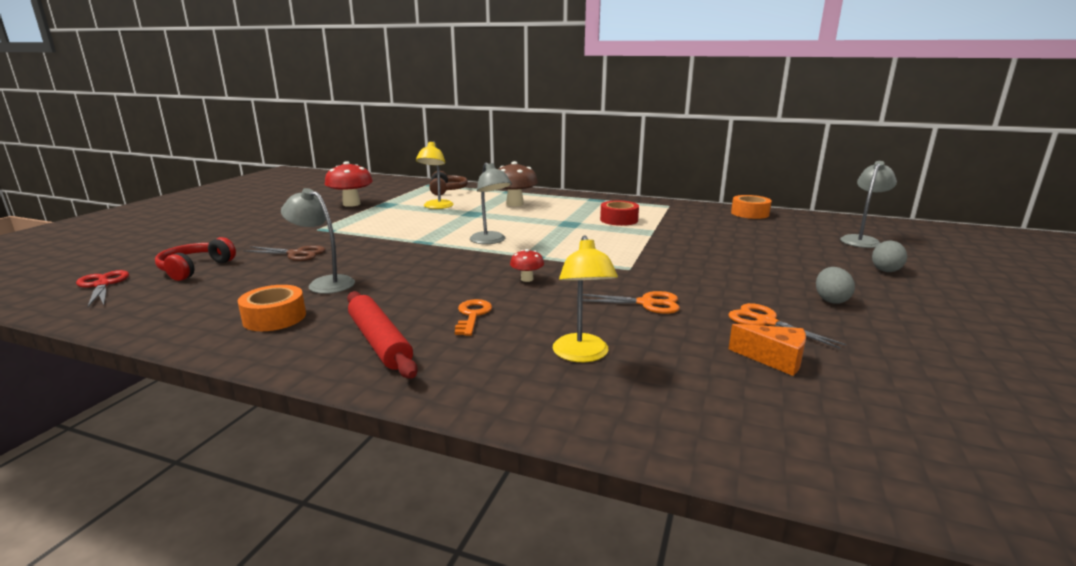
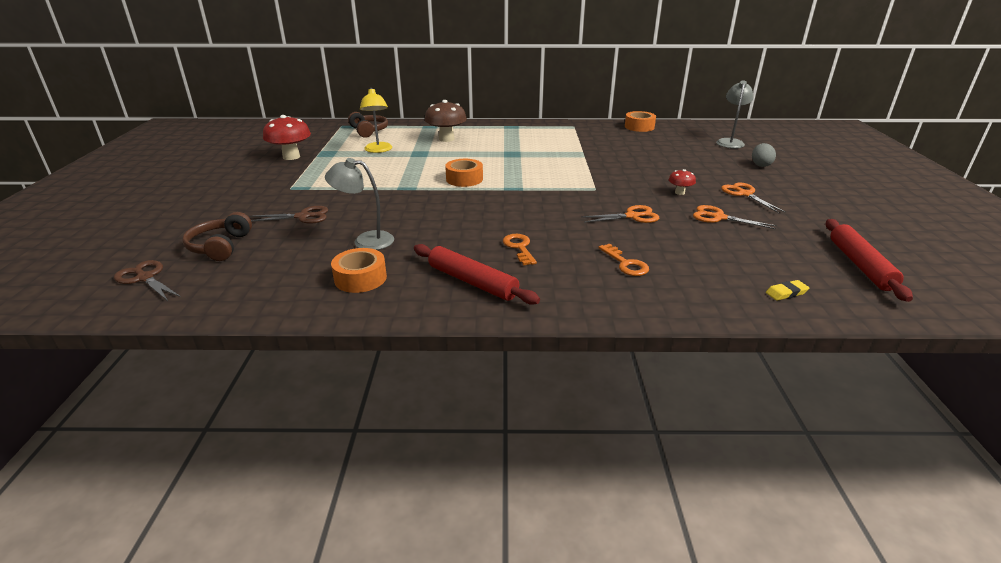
camera: 20 degrees left, 10 degrees up
(102, 285) = (145, 278): red scissors -> brown scissors
(195, 269) = (220, 246): red headphones -> brown headphones
(491, 241) = (464, 179): grey lamp -> orange tape
(527, 279) = (529, 210): red mushroom -> red mushroom (679, 192)
(582, 355) = (625, 264): yellow lamp -> orange key
(619, 220) = (547, 145): red tape -> none
(774, 359) = (743, 244): orange cheese -> none
(785, 438) = (786, 293): none -> yellow eraser
(831, 300) = (744, 194): grey egg -> orange scissors
(952, 423) = (860, 265): none -> red rolling pin

